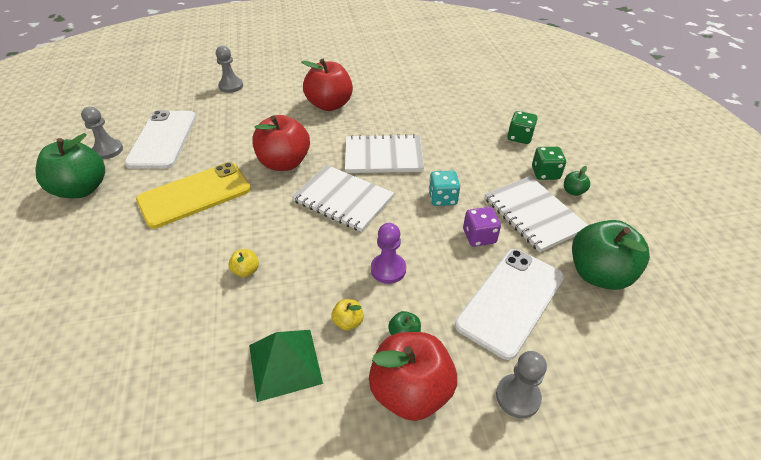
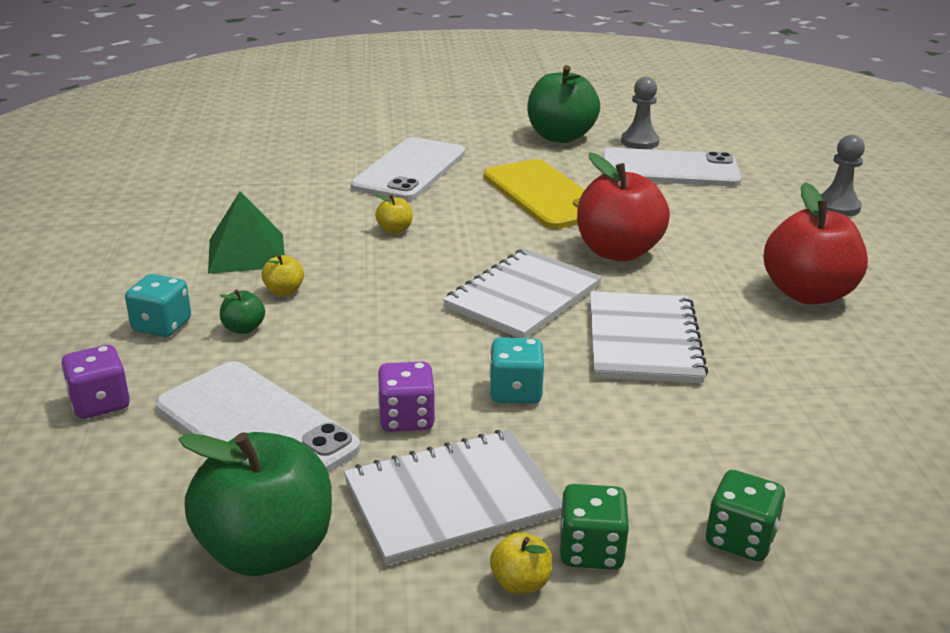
camera: 95 degrees right, 15 degrees down
(126, 275) = (410, 170): none -> white phone
(388, 269) = (362, 325): purple pawn -> none
(410, 391) = (162, 326): red apple -> turquoise dice
(517, 397) = (100, 403): grey pawn -> purple dice
(573, 191) = (520, 583): green apple -> yellow apple

